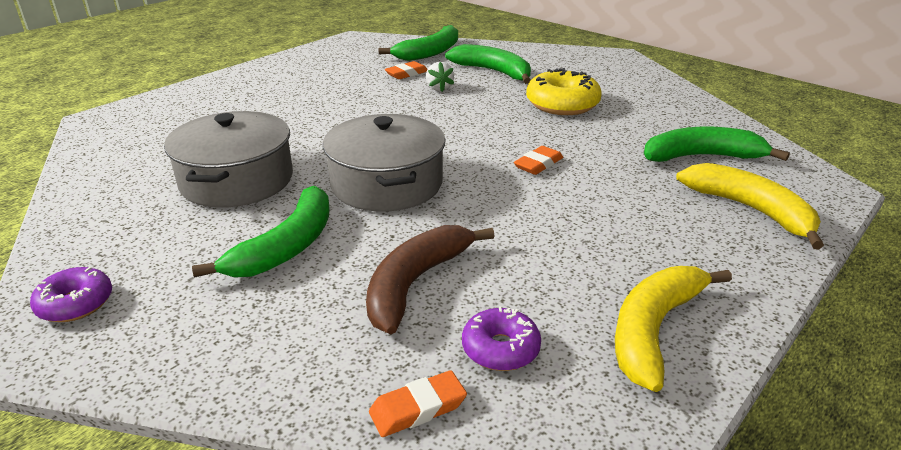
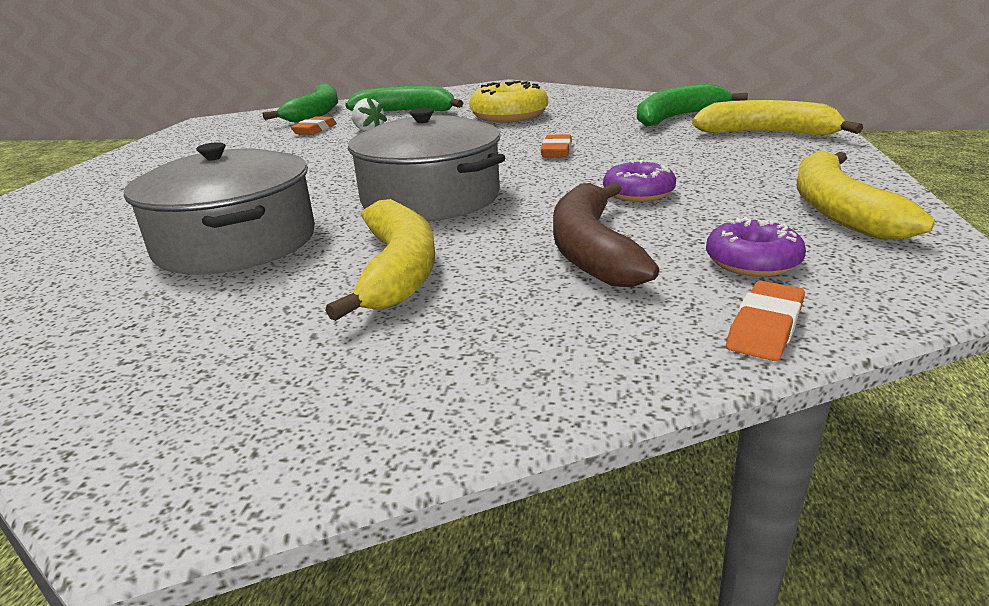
camera: 30 degrees left, 5 degrees down
(75, 304) = (165, 419): purple donut -> purple donut (638, 193)
(286, 246) = (398, 270): green banana -> yellow banana

